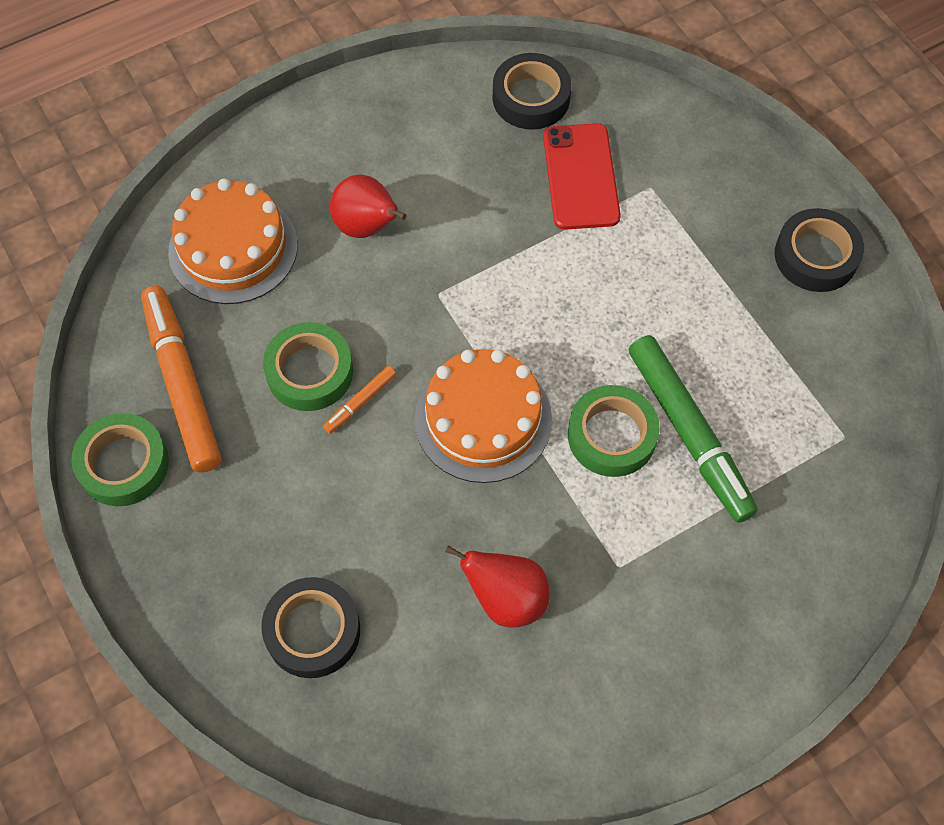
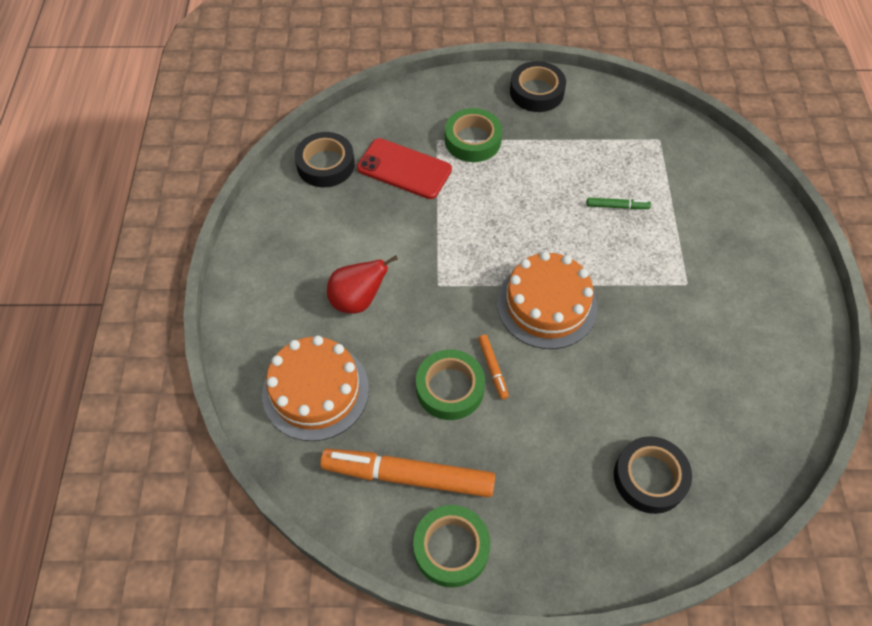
camera: 60 degrees left, 5 degrees down
(506, 599) = (680, 353): red pear -> none
(611, 435) = (597, 244): green tape -> green tape (473, 140)
(688, 433) = (617, 206): green marker -> green marker, size x0.44

